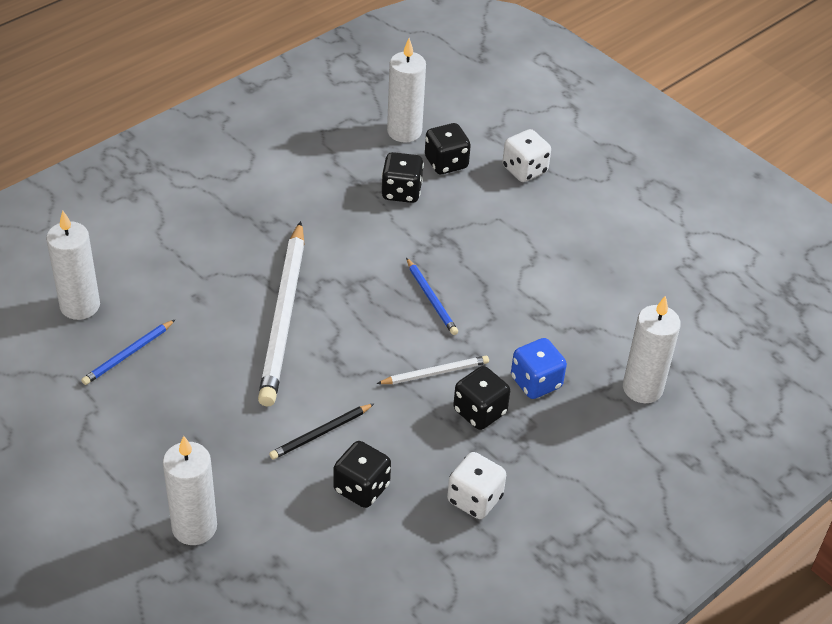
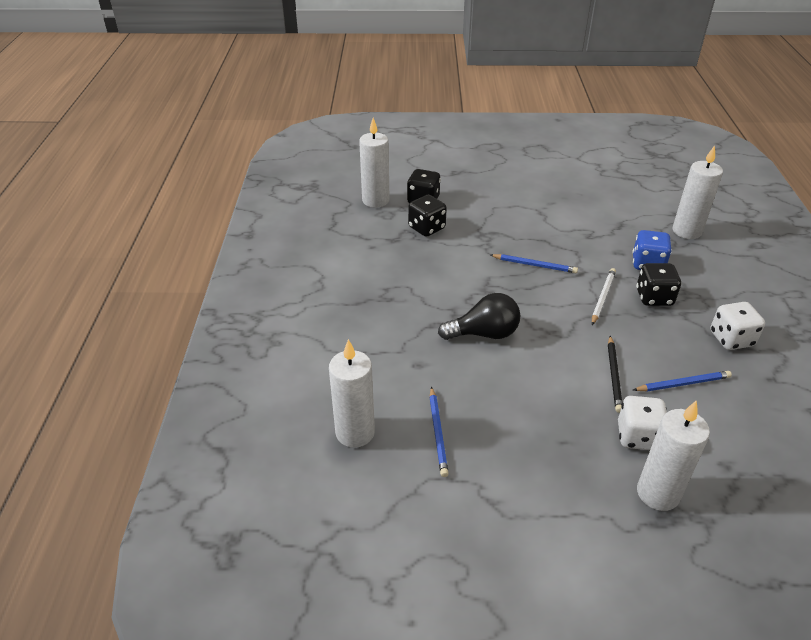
camera: 45 degrees left, 5 degrees down
(284, 317) = (484, 334): white pencil -> black light bulb
(361, 488) = (683, 383): black dice -> blue pencil
(524, 170) = (465, 179): white dice -> white dice (638, 436)

